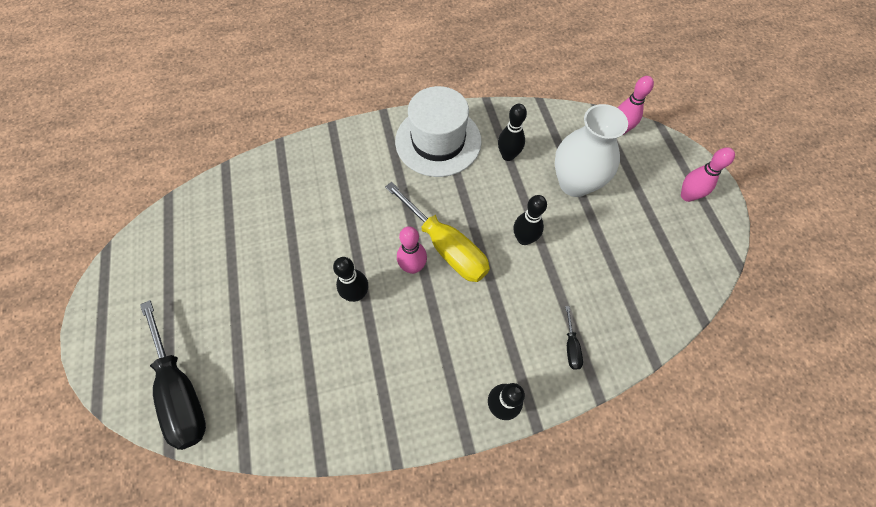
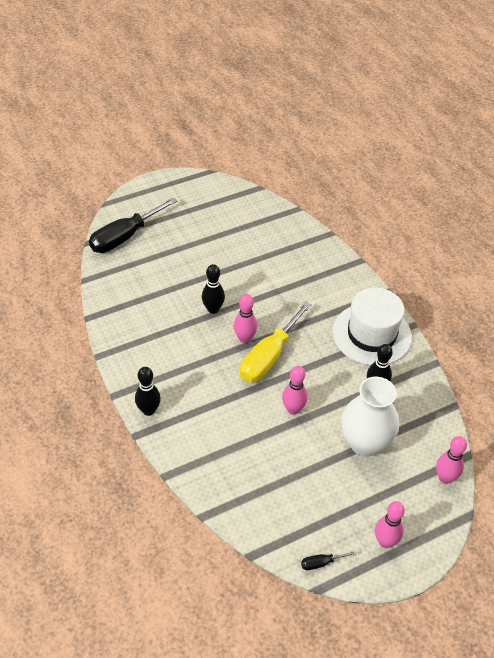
camera: 75 degrees right, 15 degrees down
(524, 239) = (293, 409): black bowling pin -> pink bowling pin
(571, 346) = (204, 452): black screwdriver -> black screwdriver (321, 563)

